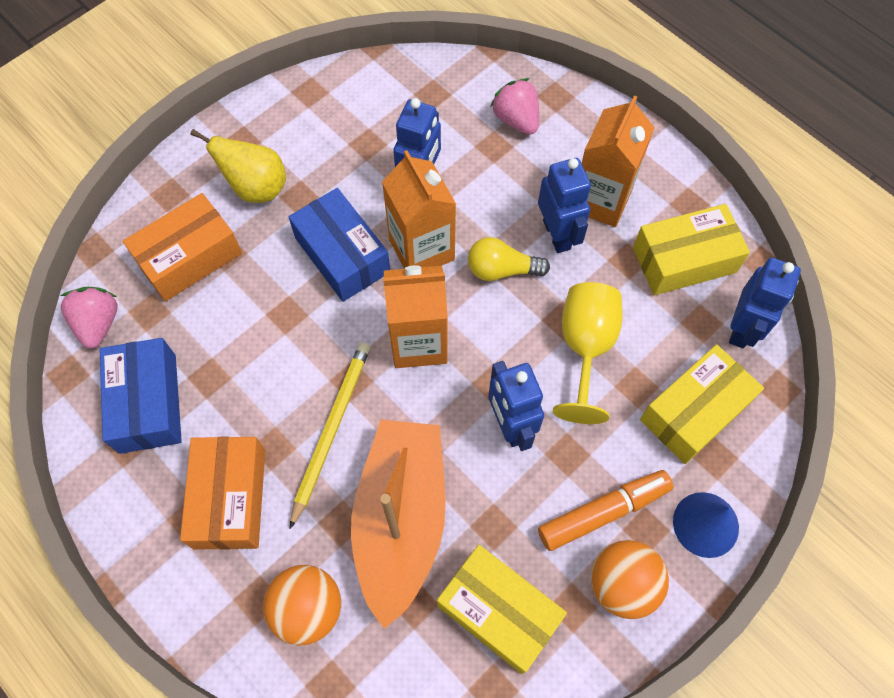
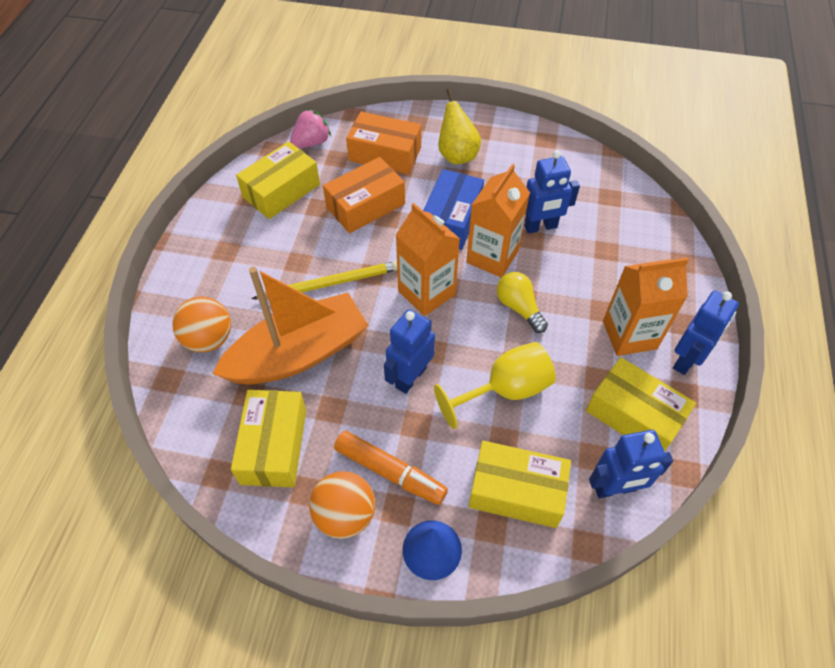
camera: 55 degrees right, 10 degrees down
(148, 403) = (281, 191): blue box -> yellow box
(230, 498) = (251, 261): orange box -> orange box (365, 205)
(516, 120) = (640, 251): pink strawberry -> none
(557, 234) = (576, 324): blue robot -> blue robot (686, 360)

